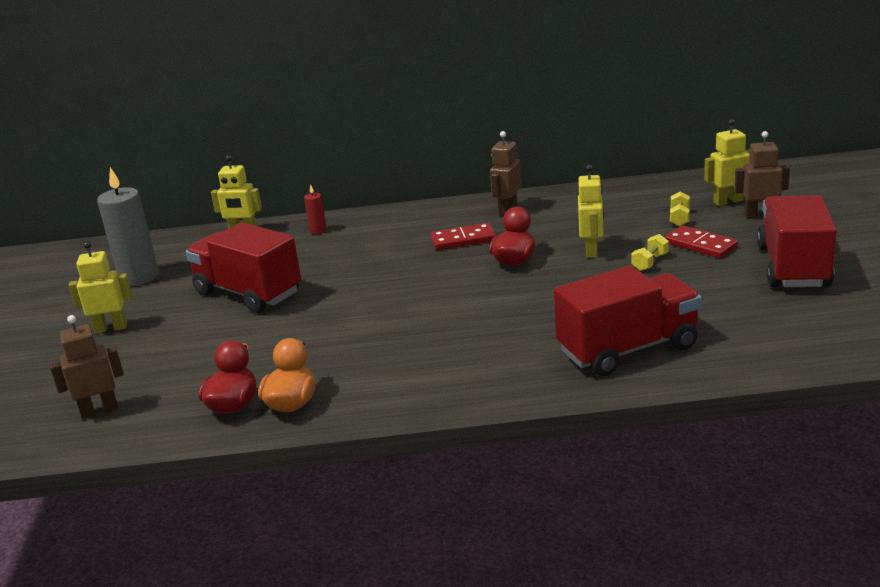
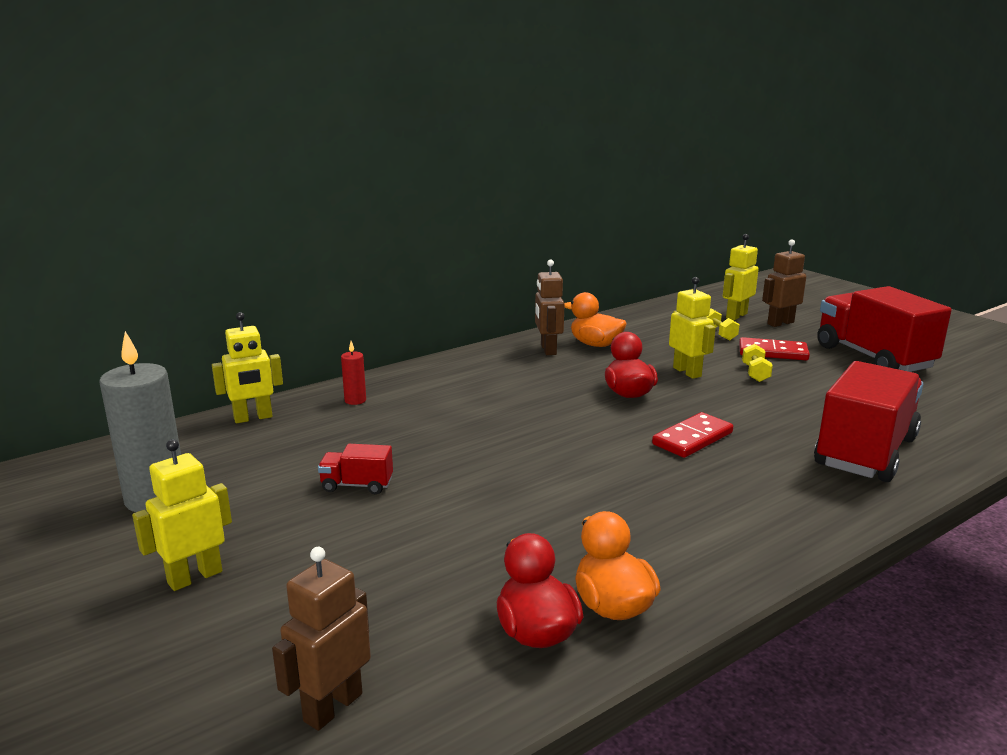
camera: 35 degrees left, 5 degrees down
(248, 293) = (357, 485): red truck -> red truck, size x0.43
(463, 240) = (543, 383): red domino -> red domino (692, 439)
(553, 212) = (595, 344): none -> orange duck

